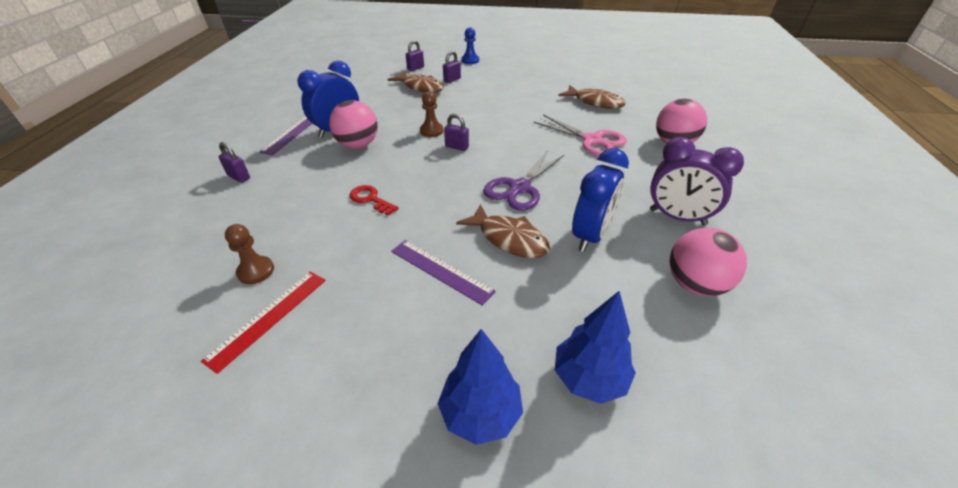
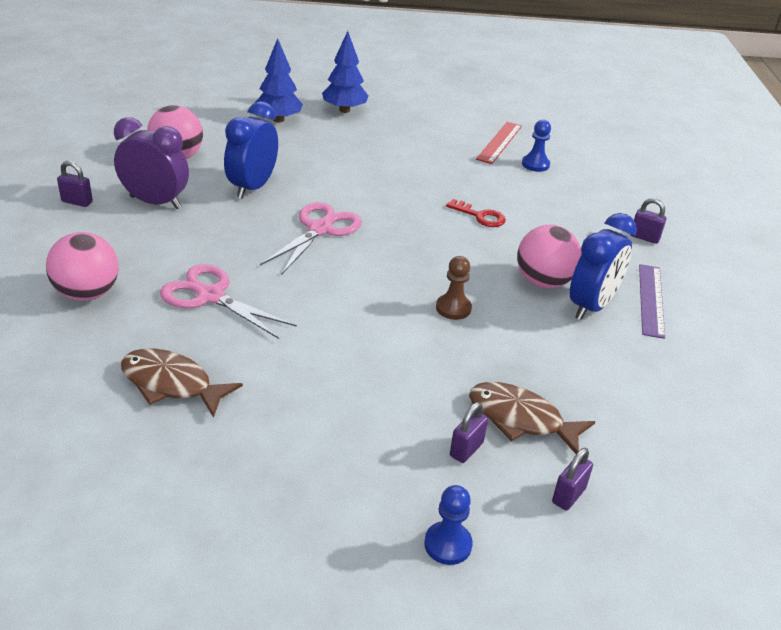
camera: 170 degrees right, 5 degrees down
(256, 271) = (535, 164): brown pawn -> blue pawn
(441, 271) = (387, 164): purple ruler -> none
(457, 147) = (407, 281): purple padlock -> purple padlock (77, 202)
(509, 239) = (330, 185): brown fish -> none
(520, 188) = (320, 229): purple scissors -> pink scissors

